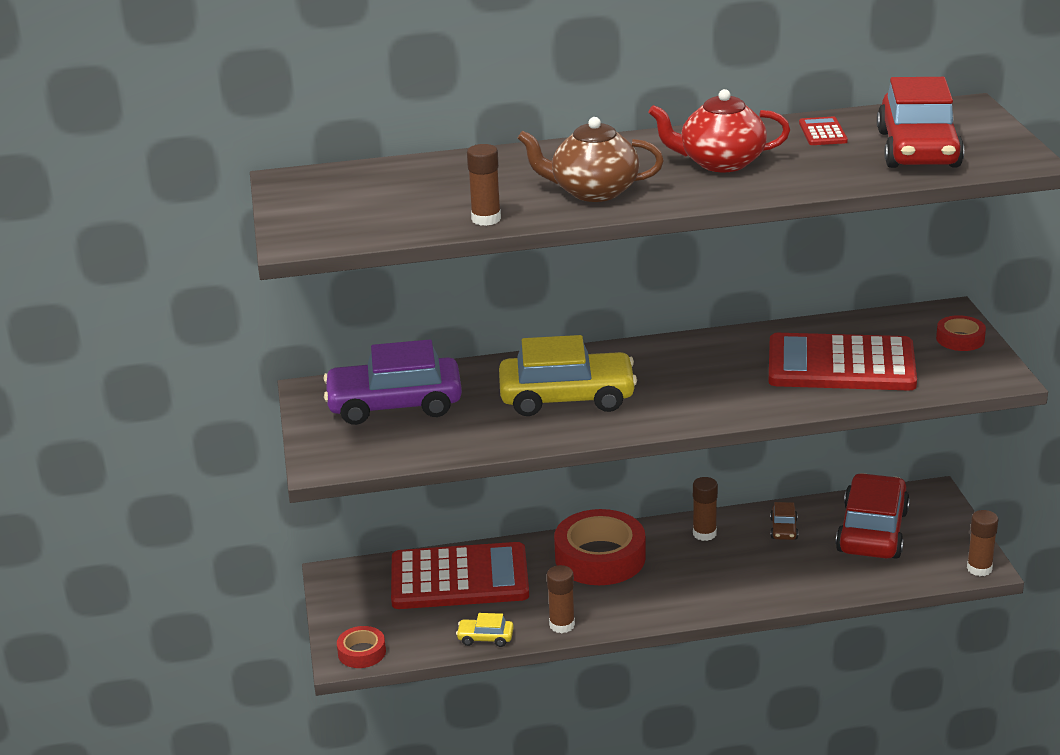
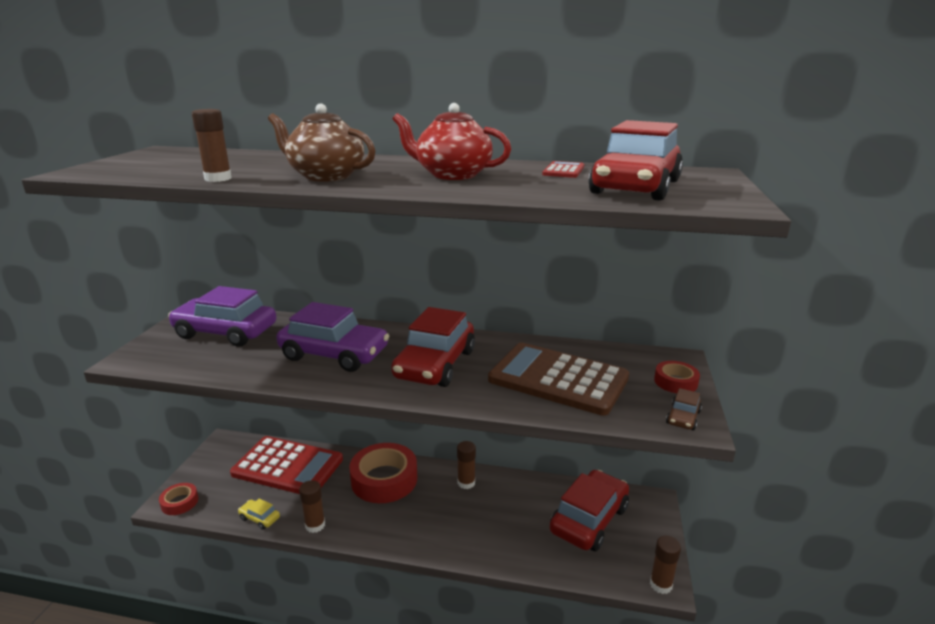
camera: 20 degrees right, 5 degrees down
(567, 397) = (334, 354): yellow car -> purple car
(695, 381) = (435, 364): none -> red car
(783, 529) = (524, 496): brown car -> brown car (683, 417)
(841, 365) = (558, 379): red calculator -> brown calculator

